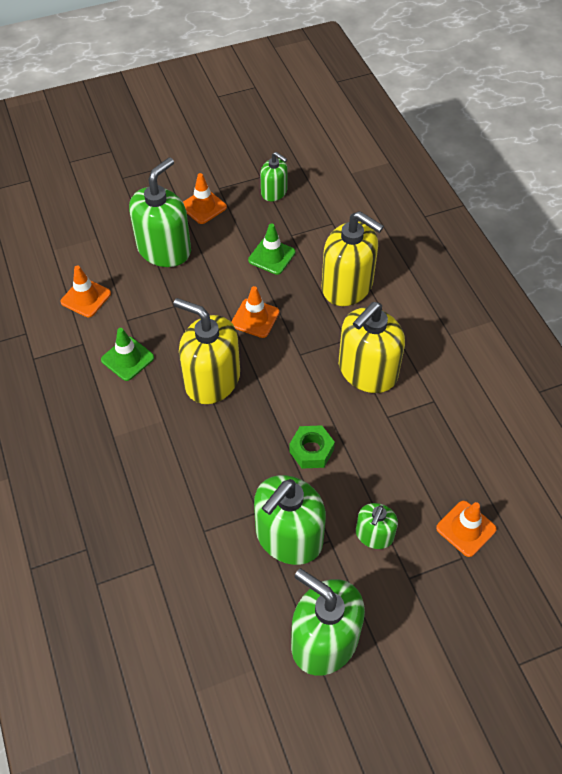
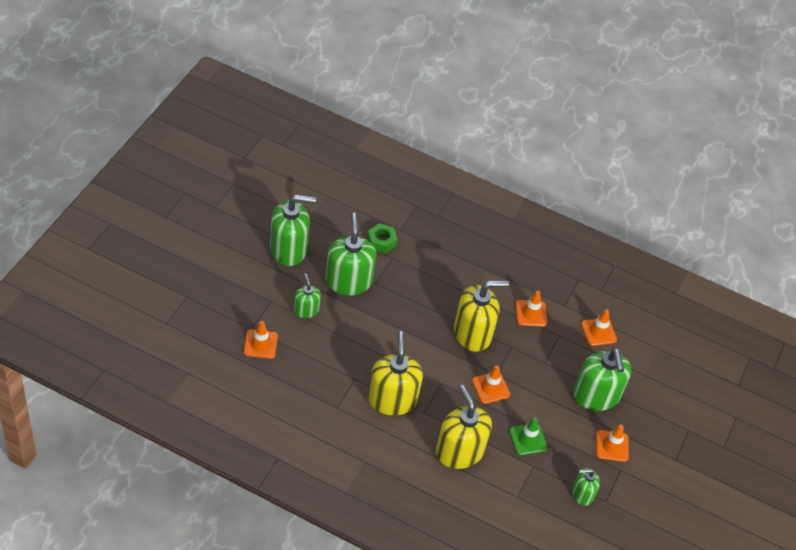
camera: 130 degrees right, 5 degrees down
(127, 359) = (531, 313): green traffic cone -> orange traffic cone
(311, 450) = (379, 331): green nut -> green nut (381, 241)
(347, 286) = (459, 451): yellow soap dispenser -> yellow soap dispenser turned 75 degrees clockwise

